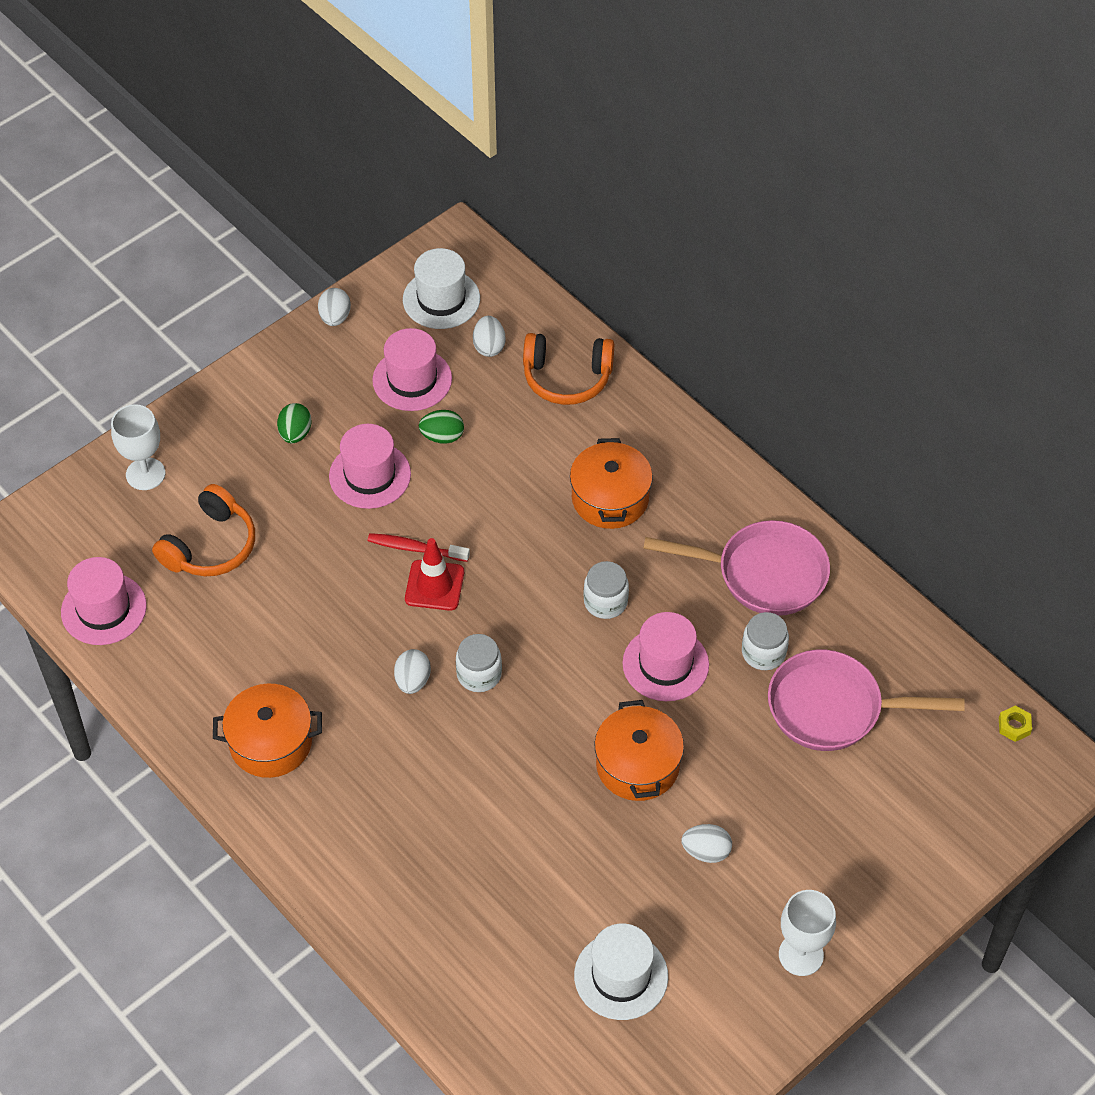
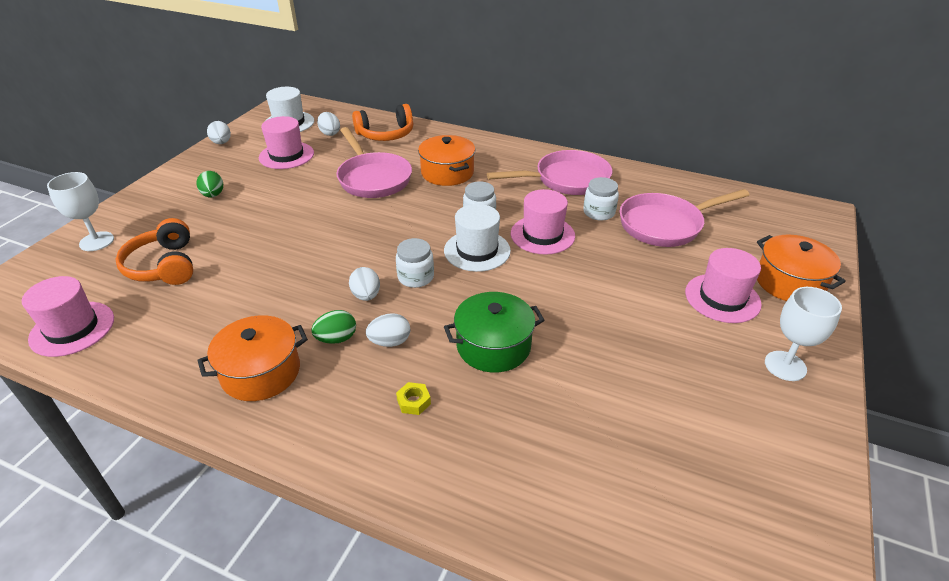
camera: 25 degrees left, 15 degrees down
(210, 546) = (164, 266): orange headphones -> orange headphones turned 150 degrees clockwise
(370, 475) = (277, 201): pink hat -> pink hat (722, 298)
(415, 548) = (329, 226): red toothbrush -> none
(434, 585) = (354, 240): red traffic cone -> none
(442, 437) = (320, 173): green egg -> green egg (336, 339)
(506, 473) = (373, 178): none -> pink pan
(513, 804) = (493, 346): none -> green pot
(621, 976) = (671, 436): white hat -> white hat (477, 250)
(637, 765) = (568, 292): orange pot -> orange pot (789, 282)
(706, 851) = (658, 326): white egg -> white egg (390, 342)
(1014, 726) = (773, 203): yellow nut -> yellow nut (414, 402)

